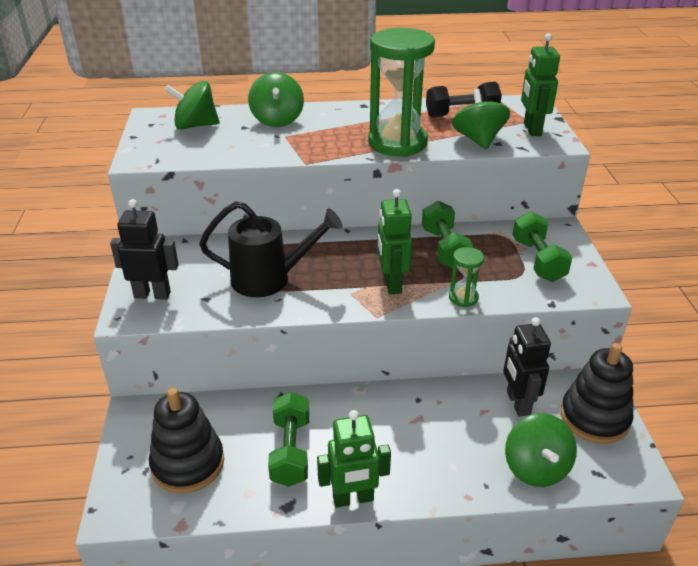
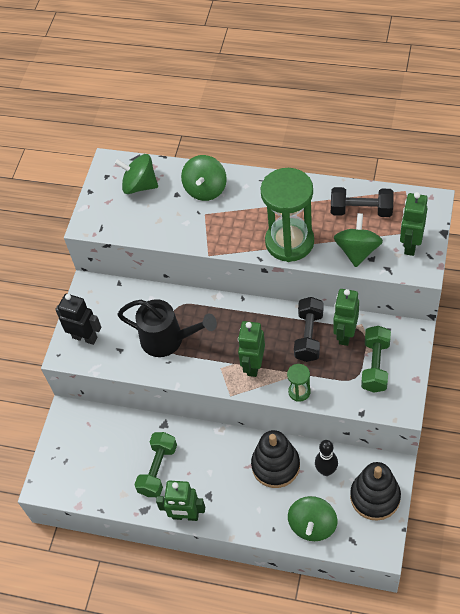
camera: 25 degrees right, 20 degrees up
(188, 464) = (92, 462): black stacking toy -> black stacking toy (275, 465)
(444, 248) = (309, 336): green dumbbell -> black dumbbell
(485, 241) = (345, 334): none -> green robot
(517, 403) = (326, 471): black robot -> black bowling pin

